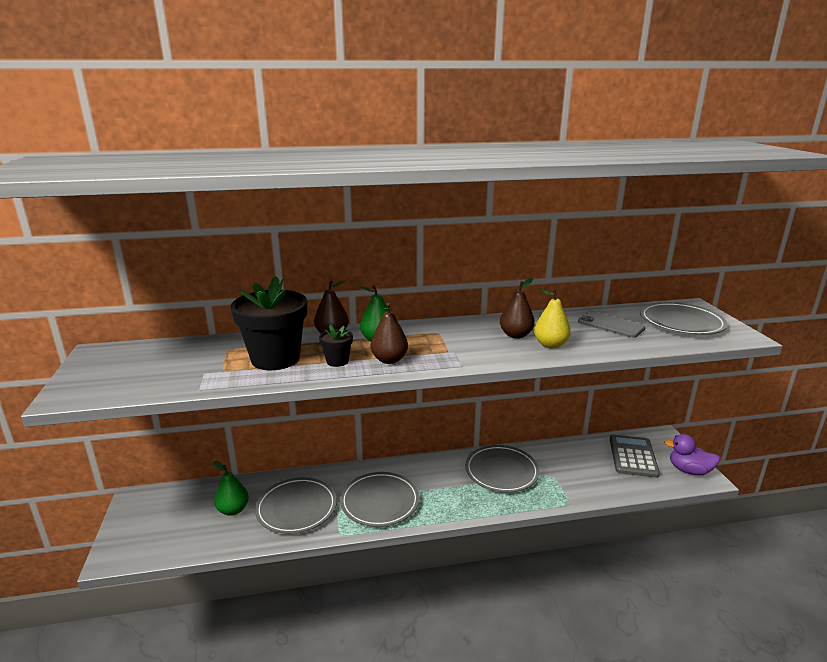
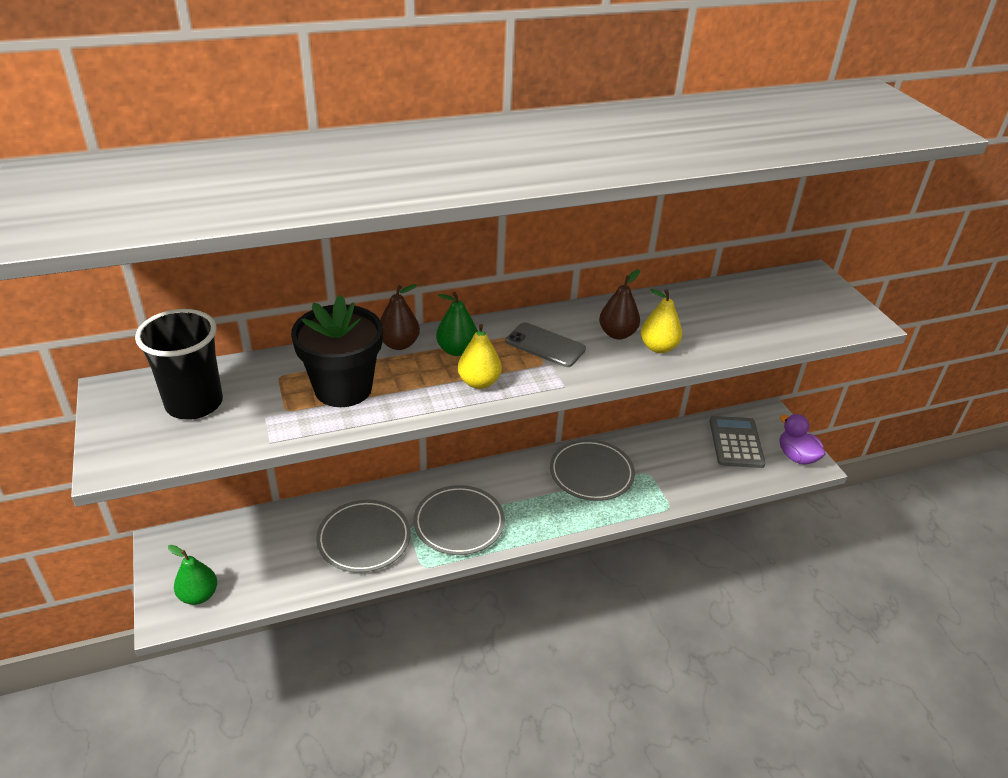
camera: 10 degrees left, 15 degrees up
(153, 362) = (194, 404): none -> black cup
(233, 510) = (289, 547): green pear -> green pear (199, 595)
(337, 361) = (418, 388): black flower pot -> none
(389, 360) = (479, 382): brown pear -> yellow pear
(611, 325) = (723, 311): grey phone -> grey phone (545, 345)
(681, 323) = (801, 304): grey plate -> none
(689, 470) = (796, 456): purple duck -> purple duck turned 45 degrees clockwise

